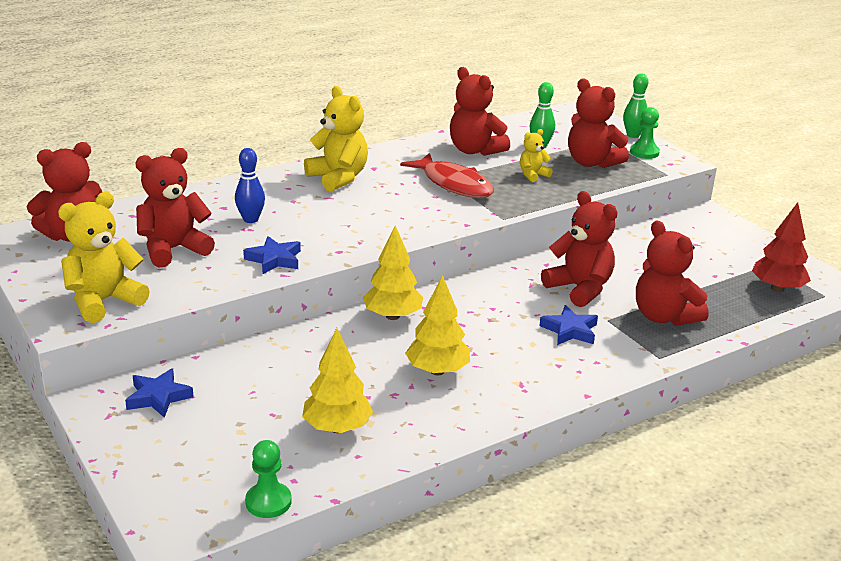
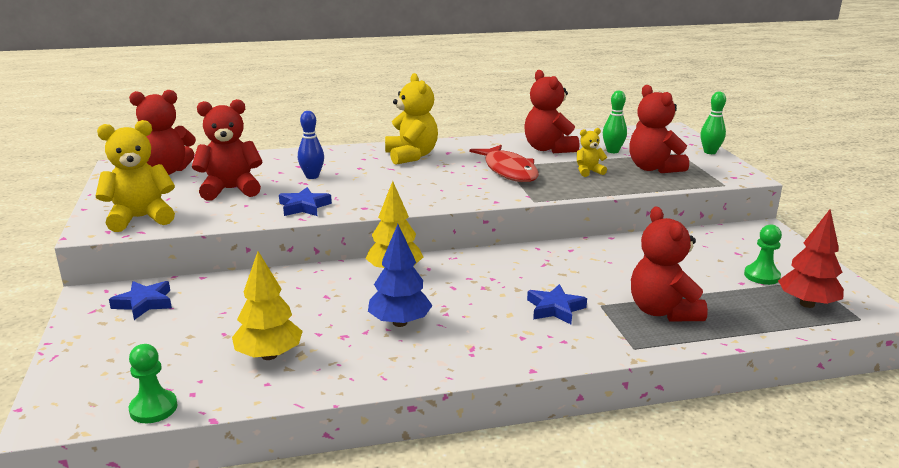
camera: 20 degrees right, 5 degrees down
(437, 371) = (400, 323): yellow tree -> blue tree
(579, 289) = (590, 274): red teddy bear -> none
(644, 152) = (712, 166): green pawn -> green pawn (761, 276)

